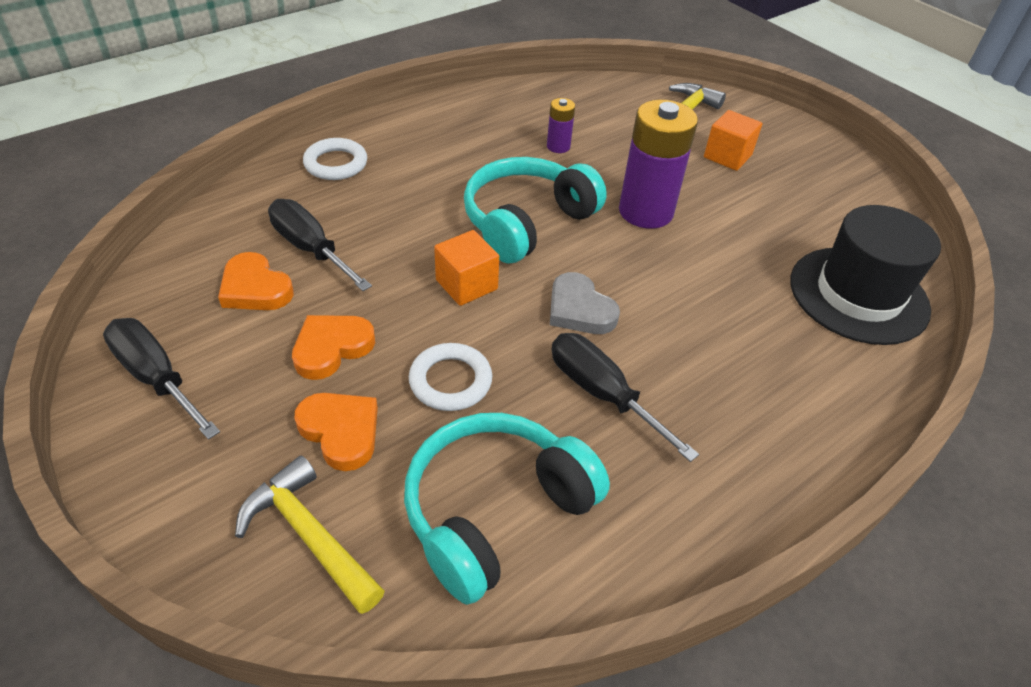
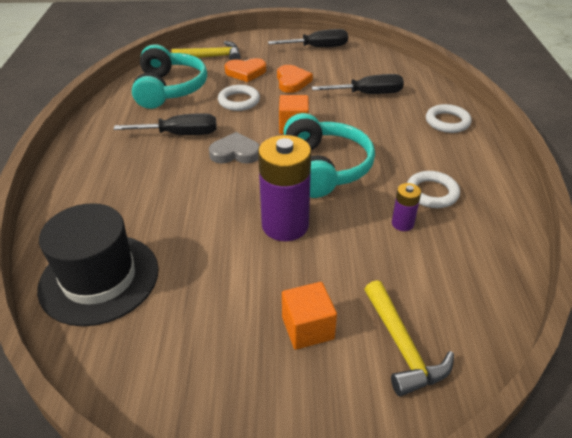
camera: 130 degrees right, 5 degrees down
(255, 288) = (351, 75): orange heart -> none
(492, 142) = (432, 193): none -> white ring

